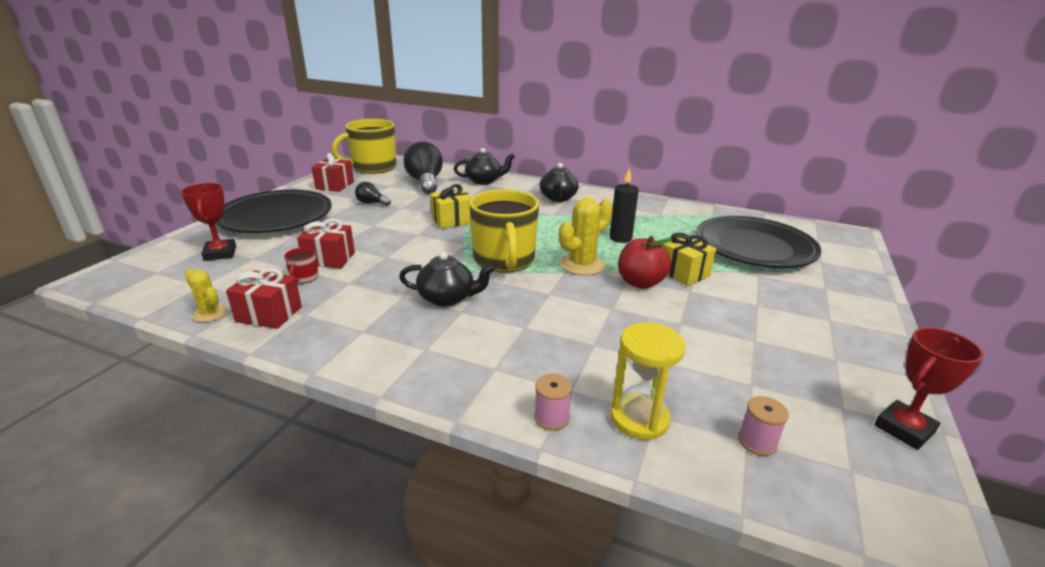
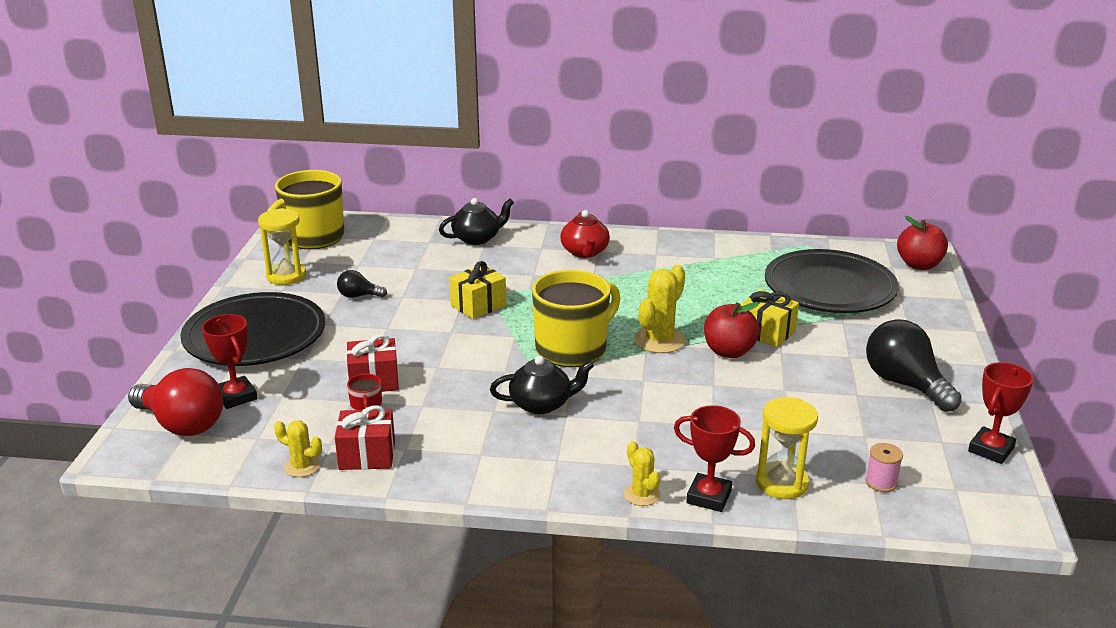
camera: 15 degrees left, 0 degrees up
(161, 266) = (182, 424): none -> red light bulb
(335, 185) = (286, 276): red gift -> yellow hourglass
(425, 182) = (403, 253): black light bulb -> black light bulb (905, 384)
(483, 400) = (642, 494): none -> yellow cactus
(504, 260) = (572, 349): yellow mug -> yellow mug turned 105 degrees counterclockwise
(551, 418) = (709, 497): pink spool -> red trophy
(558, 198) = (585, 252): black teapot -> red teapot
(620, 238) = (684, 299): black candle -> none
(844, 241) = (919, 265): none -> red apple

